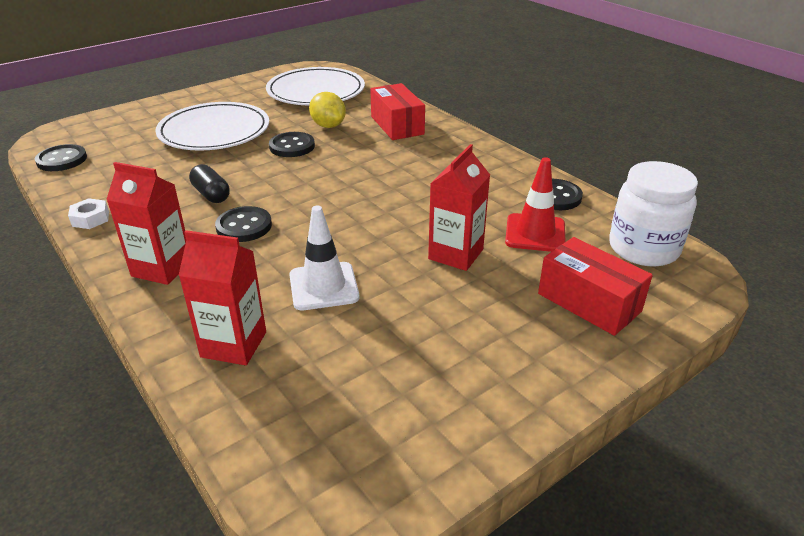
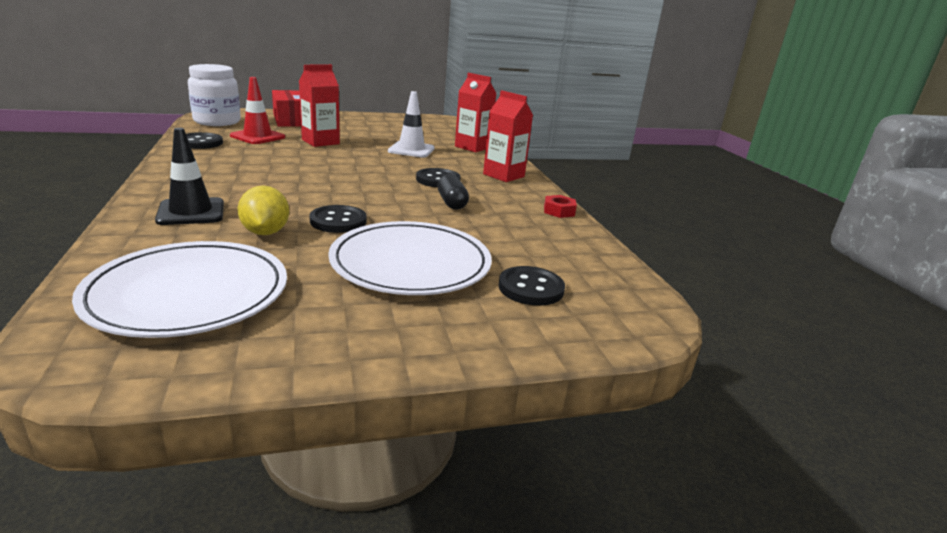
camera: 160 degrees left, 10 degrees down
(62, 160) = (610, 274): black button -> black button (531, 288)
(90, 218) = (559, 211): white nut -> red nut
(397, 125) = (191, 212): red box -> black traffic cone

